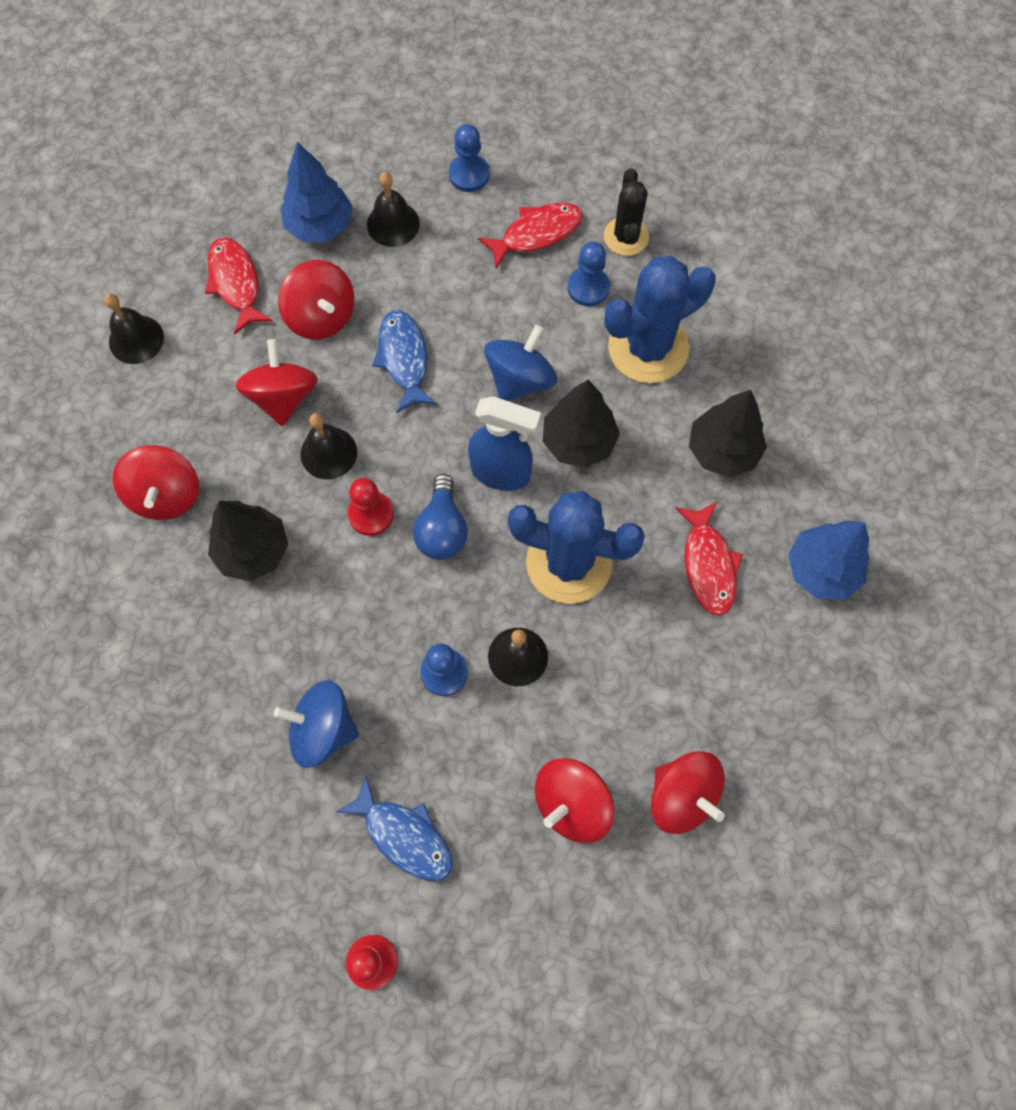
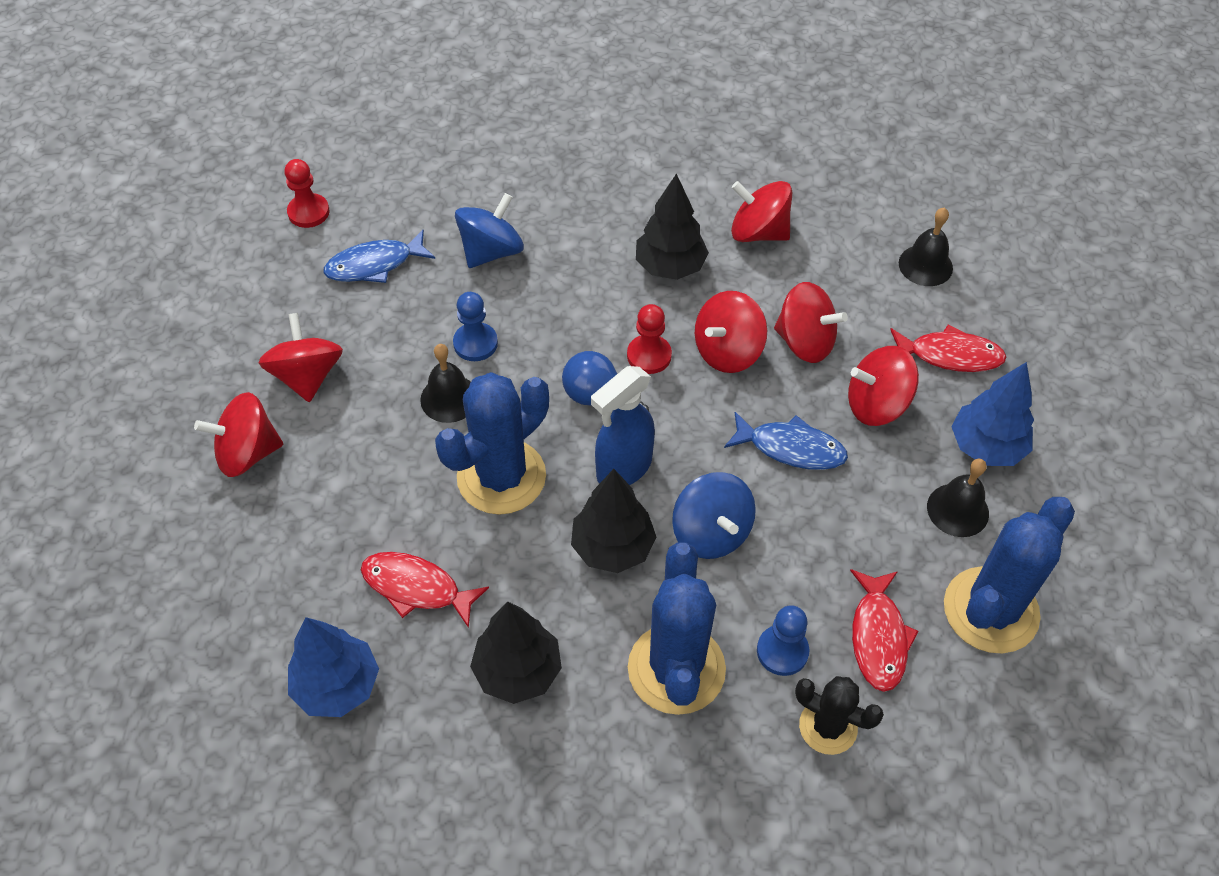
camera: 120 degrees right, 15 degrees down
(328, 453) = (727, 351): black bell -> red spinning top
(469, 174) = (990, 610): blue pawn -> blue cactus

